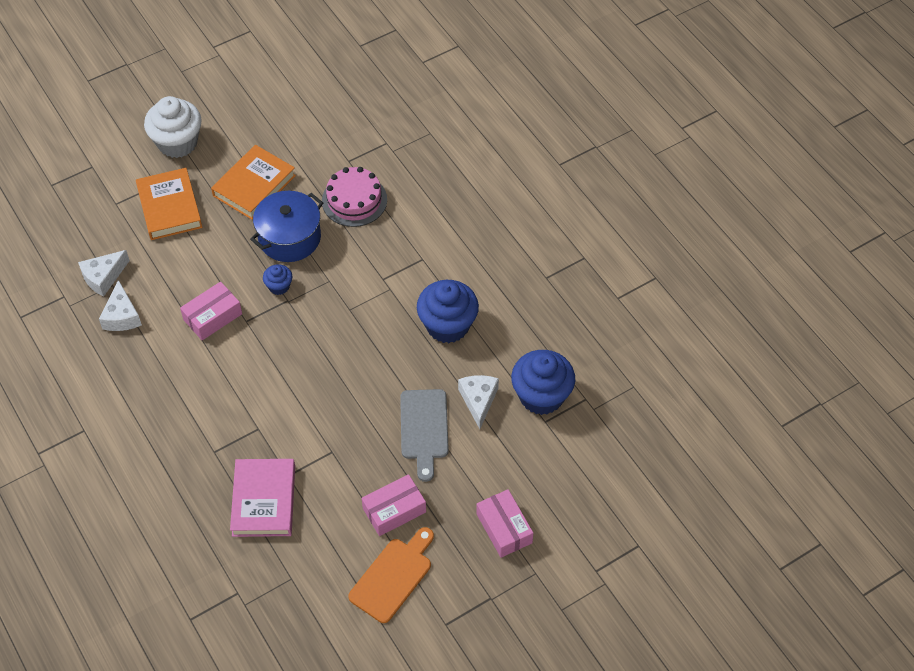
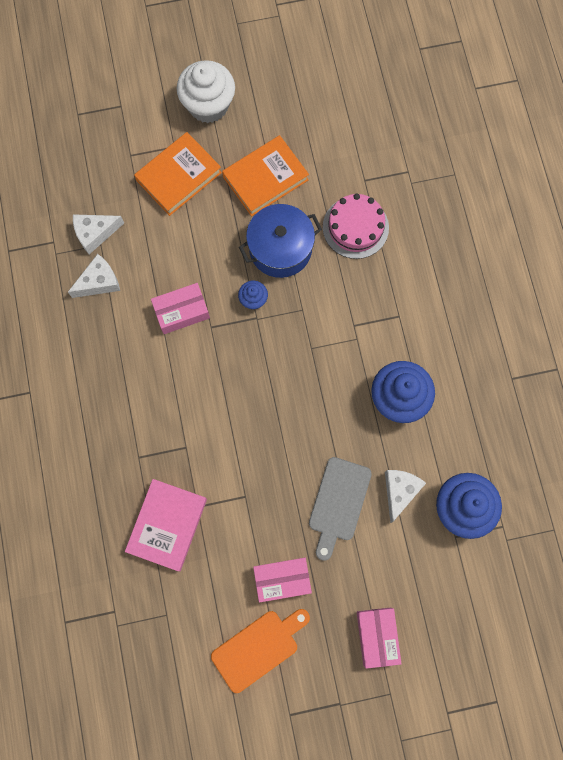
camera: 20 degrees right, 20 degrees up
(122, 316) = (99, 282): white cheese -> white cheese turned 135 degrees counterclockwise
(169, 207) = (178, 176): orange book -> orange book turned 45 degrees clockwise

